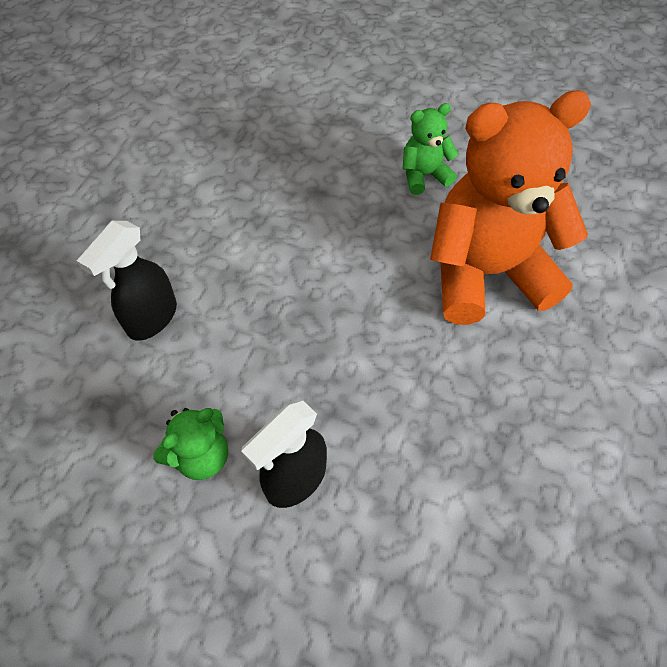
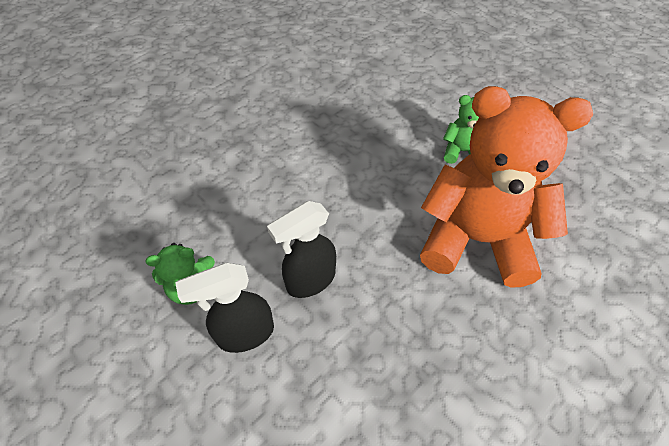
camera: 25 degrees right, 5 degrees down
(151, 319) = (214, 183): black spray bottle -> black spray bottle (310, 281)

